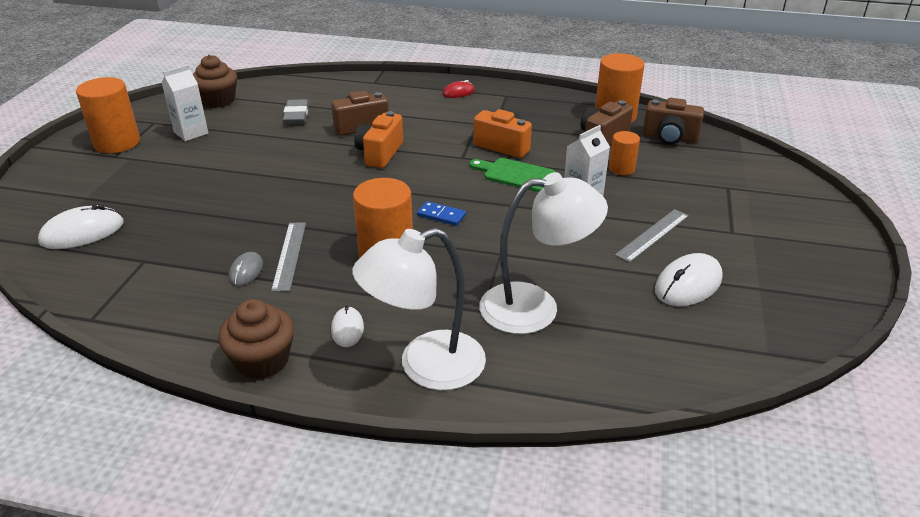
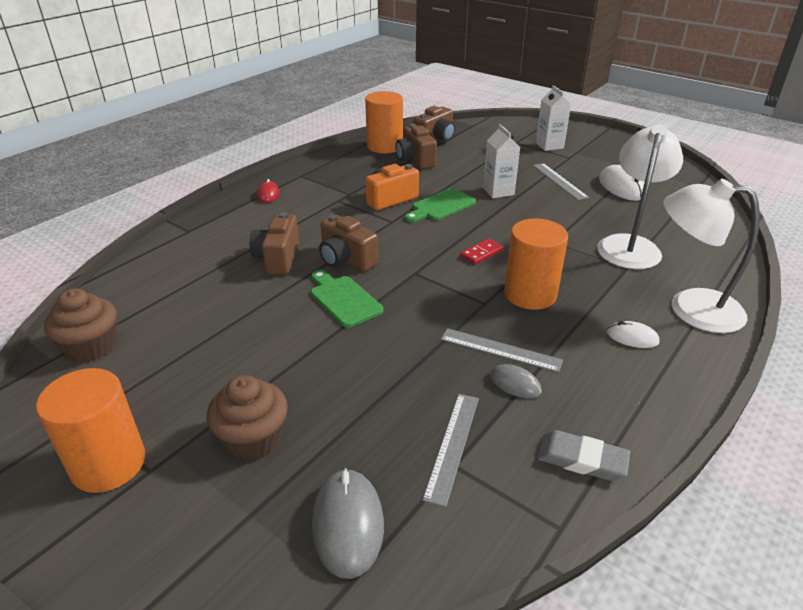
camera: 65 degrees left, 0 degrees up
(82, 232) = (348, 524): white mouse -> grey mouse
(163, 256) = (452, 445): none -> grey ruler
(191, 133) = (159, 383): white carton -> white carton (549, 145)
(262, 361) = (667, 396): brown cupcake -> brown cupcake (253, 438)
(296, 115) = (206, 293): grey eraser -> grey eraser (581, 459)
(321, 168) = (343, 299): none -> green cutting board
(380, 153) = (346, 259): orange camera -> brown camera
(425, 366) = (690, 308): white lamp -> white lamp turned 105 degrees clockwise
(441, 215) = (481, 253): blue domino -> red domino
(621, 169) = (465, 166): orange cylinder -> none

